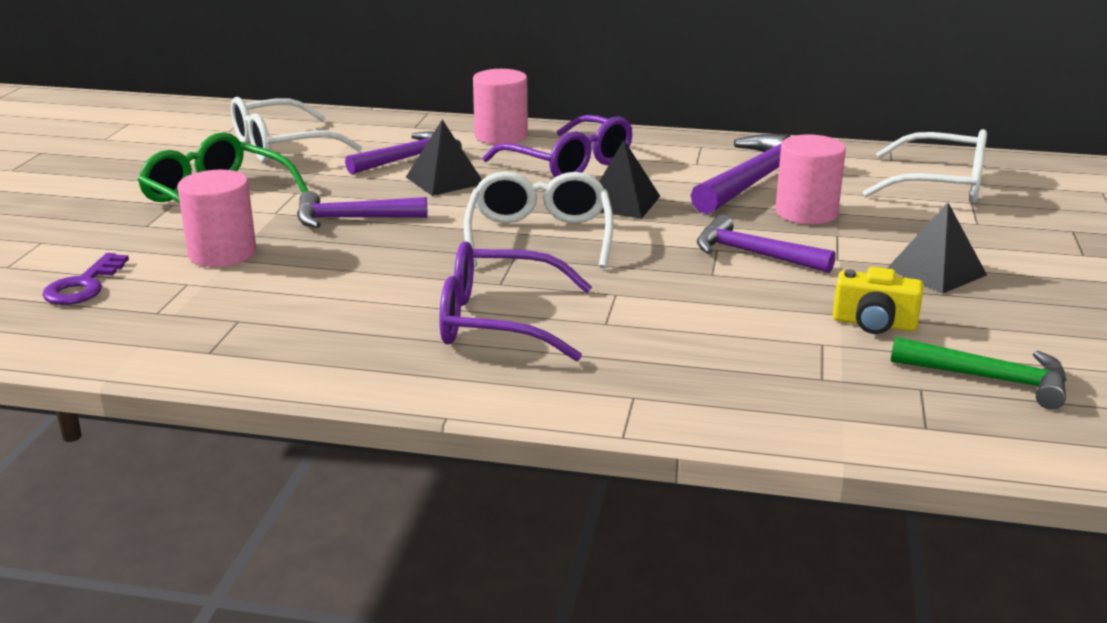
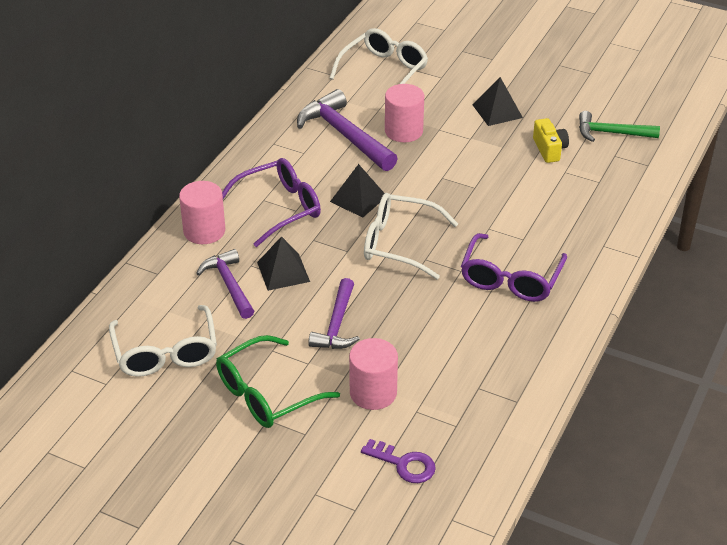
camera: 75 degrees left, 15 degrees up
(753, 254) = (454, 166): purple hammer -> none
(874, 324) = (549, 149): yellow camera -> yellow camera turned 45 degrees counterclockwise
(990, 379) = (611, 133): green hammer -> green hammer turned 120 degrees counterclockwise

